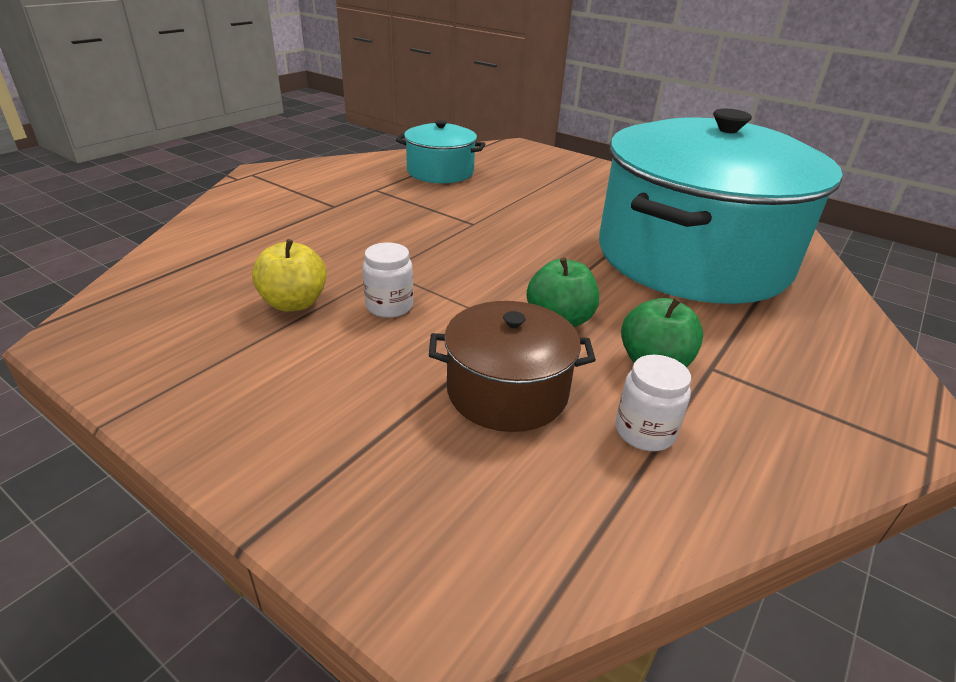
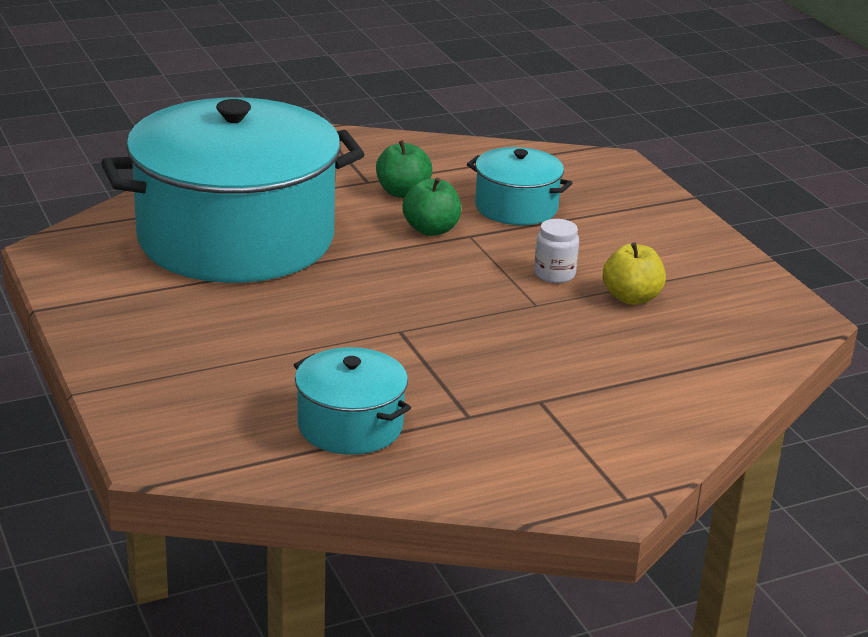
camera: 150 degrees left, 5 degrees down
(507, 391) = (516, 207): brown pot -> turquoise pot
(644, 432) = (457, 173): white jar -> none

